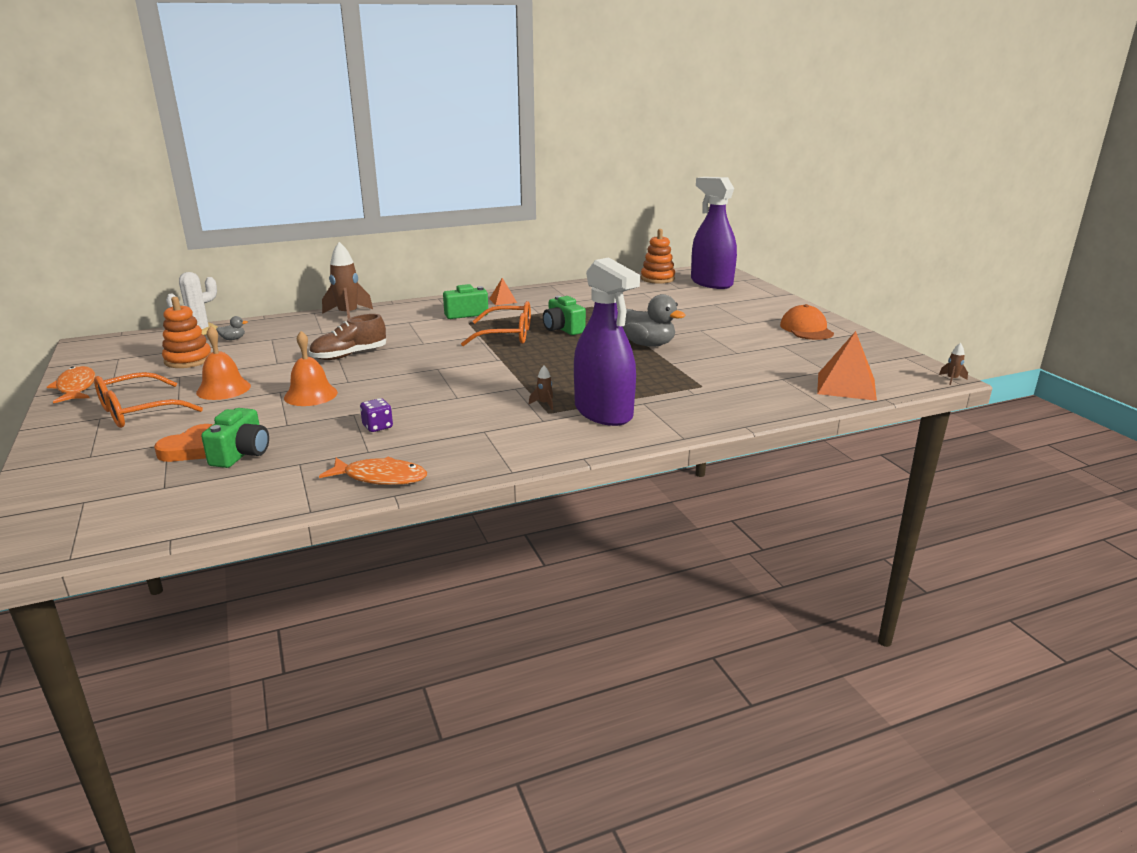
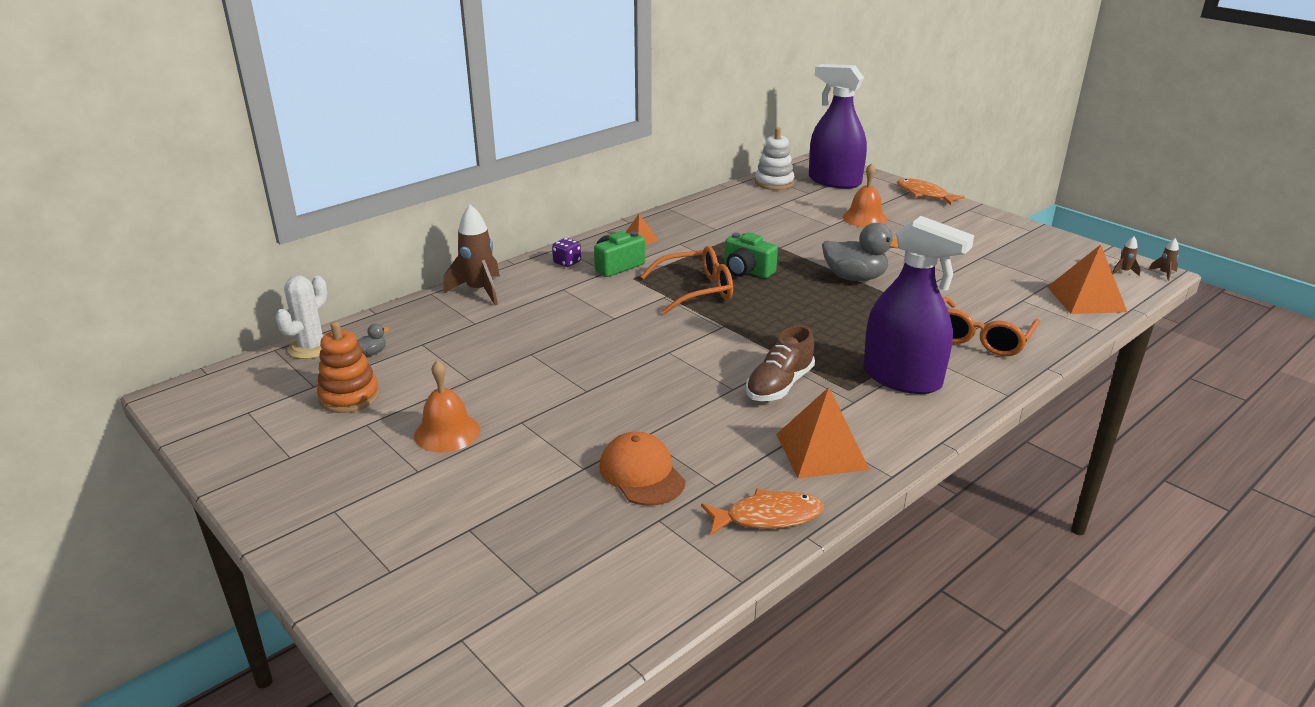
camera: 20 degrees left, 5 degrees up
(76, 387) = (244, 470): orange fish -> orange fish (924, 194)
(139, 411) = (375, 489): orange glasses -> orange glasses (980, 338)
(192, 449) = (509, 529): orange heart -> none
(241, 454) = (577, 522): green camera -> none
(310, 395) = (564, 419): orange bell -> orange bell (864, 218)
(349, 355) = (546, 351): brown shoe -> brown shoe (779, 385)
(377, 427) = (690, 448): purple dice -> purple dice (567, 262)
(475, 446) = (822, 451): none -> orange pyramid
(544, 404) = (833, 379): brown rocket -> brown rocket (1123, 271)
(657, 279) = (774, 183): orange stacking toy -> white stacking toy
(806, 329) = (983, 231): orange cap -> orange cap (642, 474)

